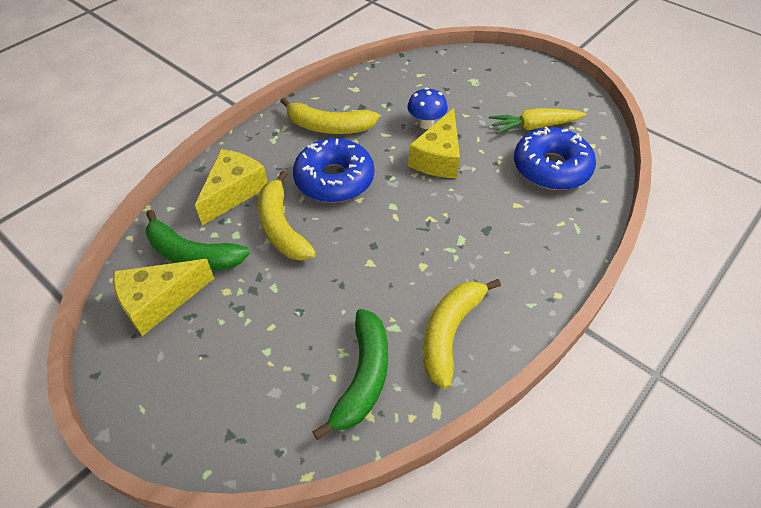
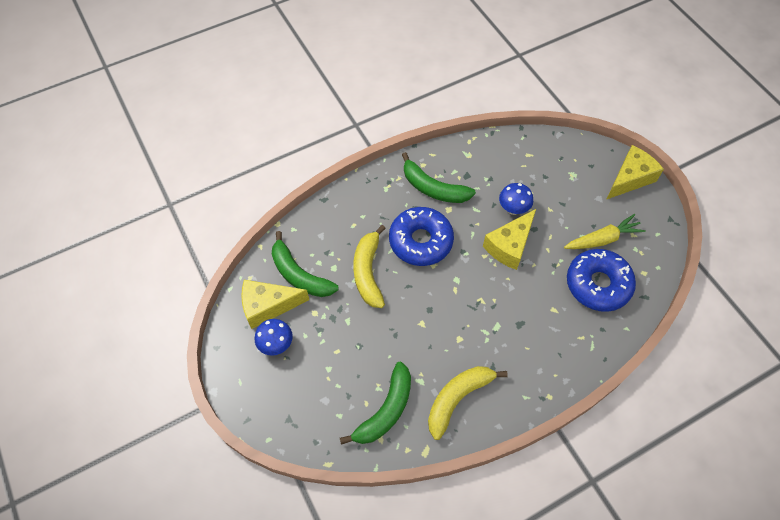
camera: 20 degrees right, 10 degrees up
(183, 344) = (276, 344): none -> blue mushroom
(234, 192) = (342, 229): yellow cheese -> yellow cheese (630, 178)
(328, 127) = (433, 188): yellow banana -> green banana
(534, 127) = (603, 239): yellow carrot -> yellow carrot turned 150 degrees clockwise

